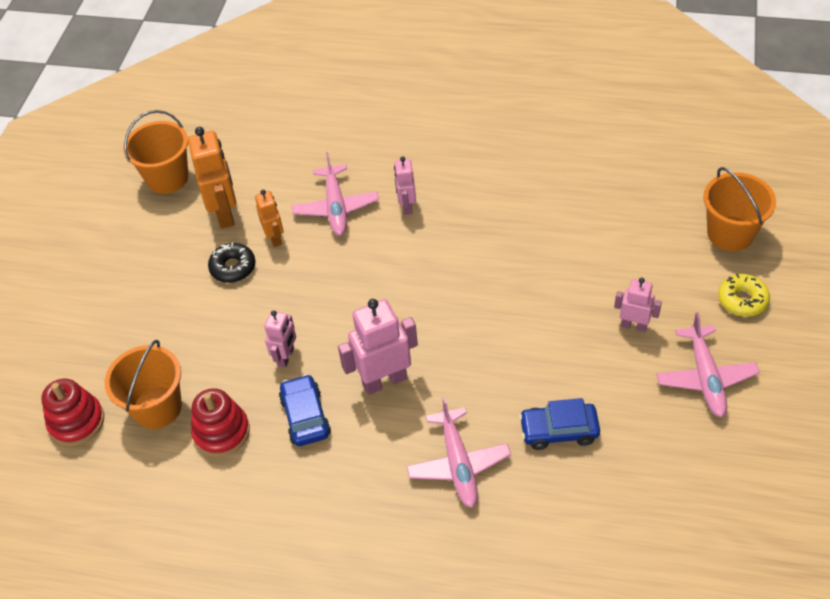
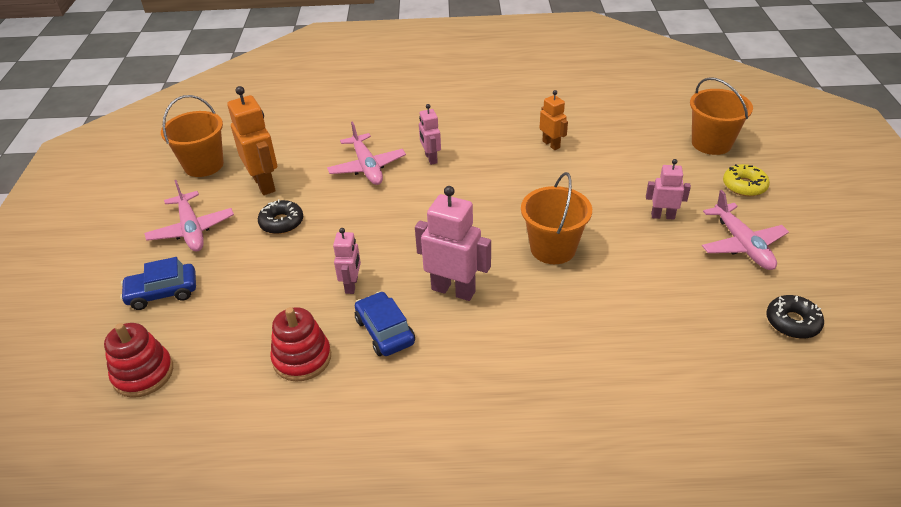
camera: 15 degrees left, 10 degrees down
(157, 407) = (229, 347): orange bucket -> orange bucket (553, 248)
(275, 238) = (316, 196): orange robot -> orange robot (551, 144)
(384, 381) = (453, 290): pink robot -> pink robot turned 60 degrees clockwise
(458, 464) = (549, 348): pink plane -> pink plane (191, 230)
(559, 430) = (632, 305): blue car -> blue car (162, 292)
(716, 481) = (792, 322): none -> black donut

